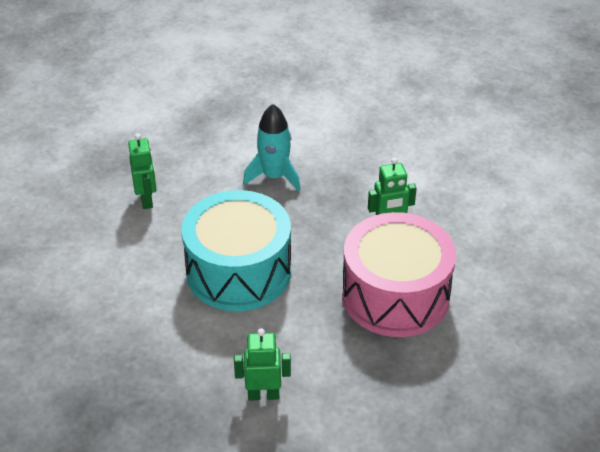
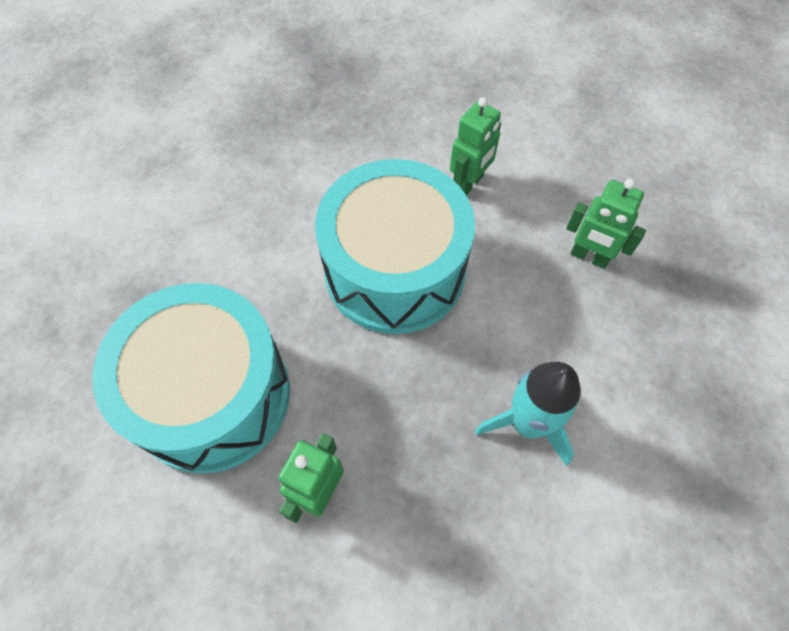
camera: 130 degrees right, 20 degrees up
(263, 395) = (227, 188): green robot -> green robot (469, 184)
(395, 295) = (212, 395): pink drum -> turquoise drum

